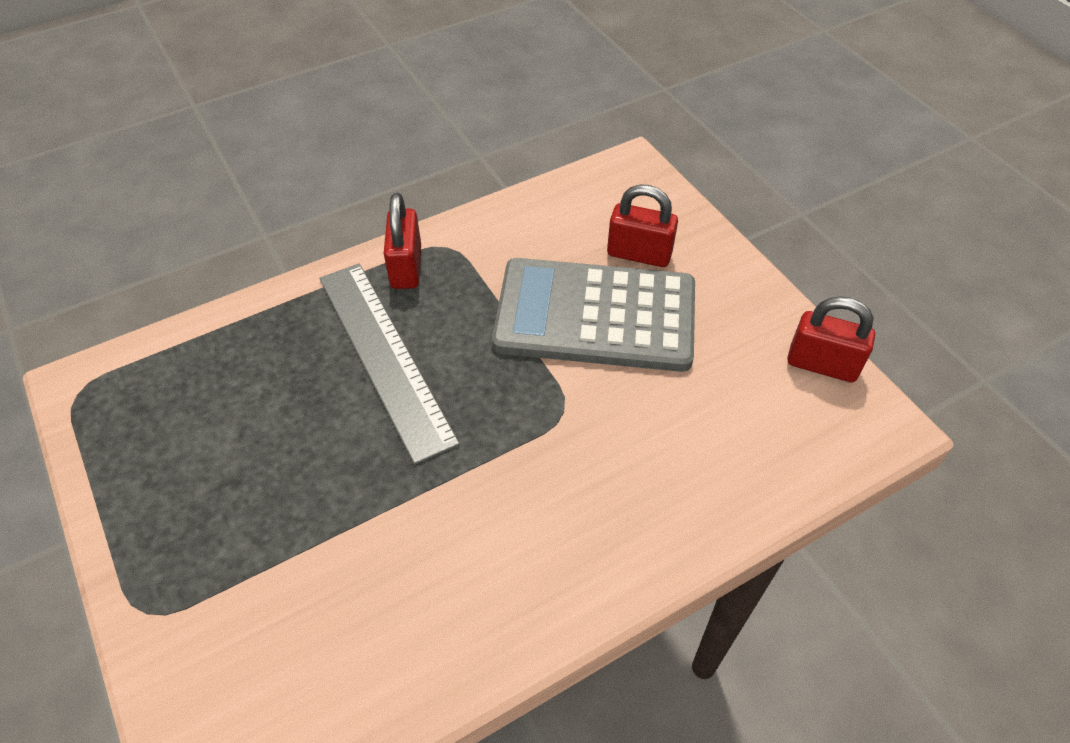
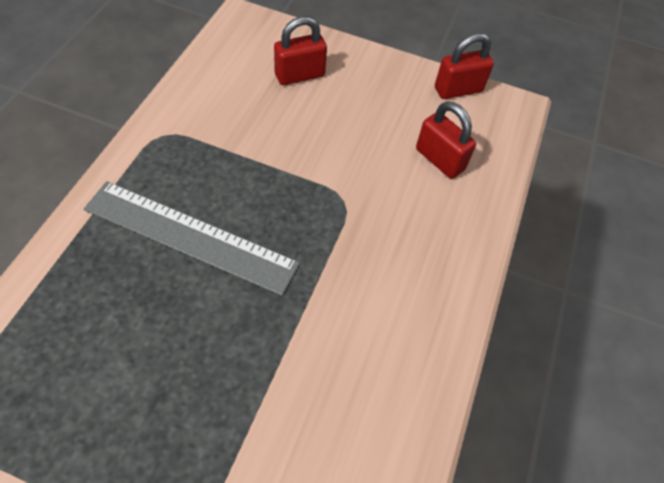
camera: 45 degrees left, 5 degrees up
(406, 267) = (146, 165): red padlock -> red padlock (439, 159)
(595, 316) = (308, 129): grey calculator -> none

